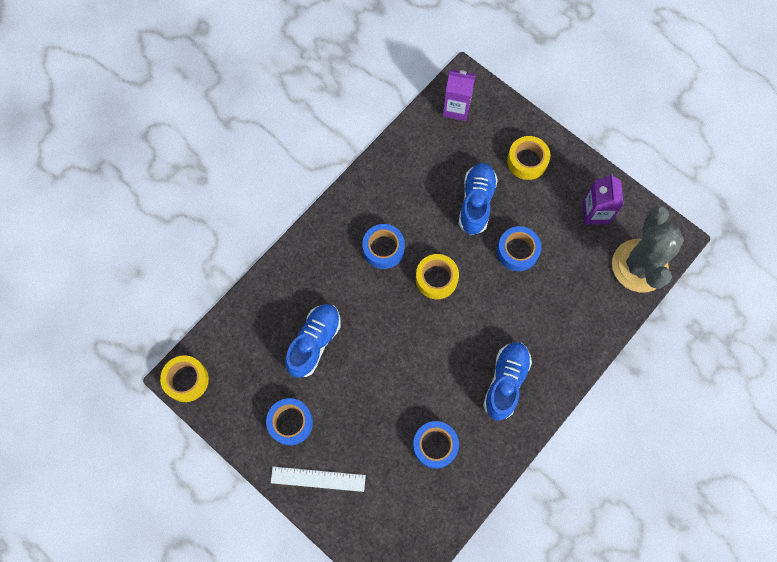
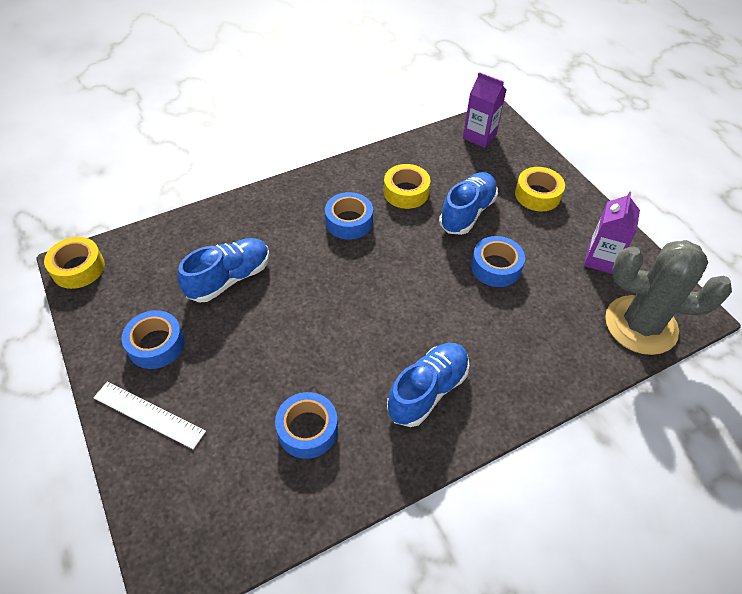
camera: 20 degrees right, 20 degrees down
(436, 279) = (392, 264): yellow tape -> yellow tape (406, 192)
(639, 266) = (640, 325): grey cactus -> grey cactus turned 75 degrees clockwise

